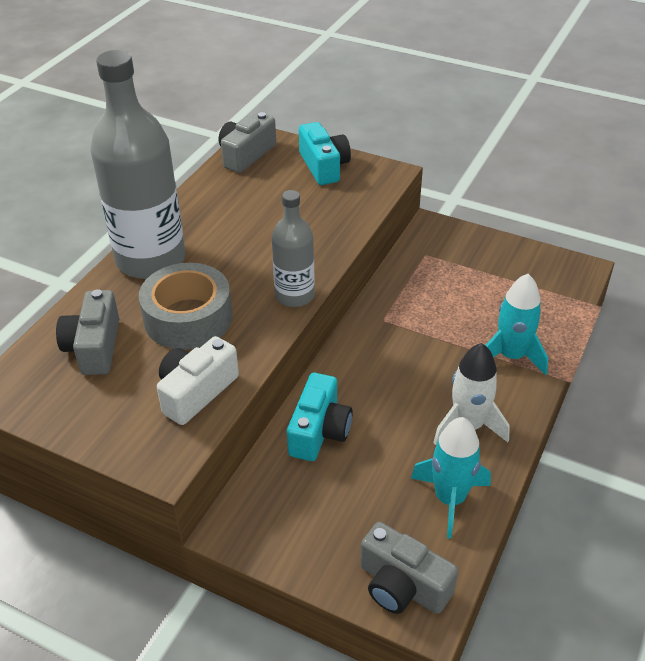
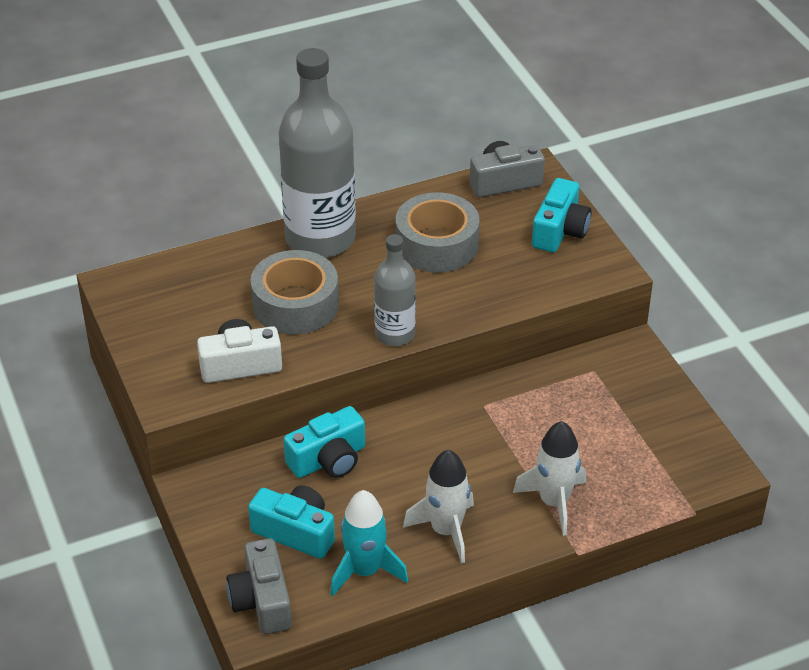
camera: 40 degrees right, 0 degrees up
(94, 347) = (208, 287): grey camera -> none
(248, 218) = (437, 244): none -> grey tape
(361, 507) = (295, 532): none -> turquoise camera
(511, 356) = (554, 502): turquoise rocket -> white rocket

